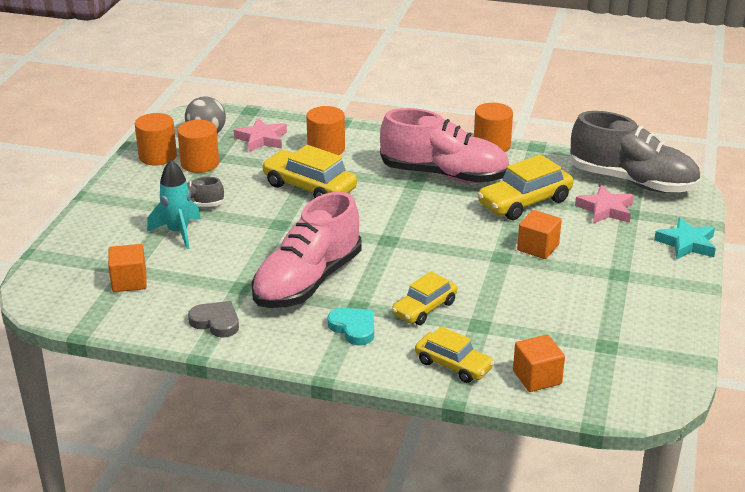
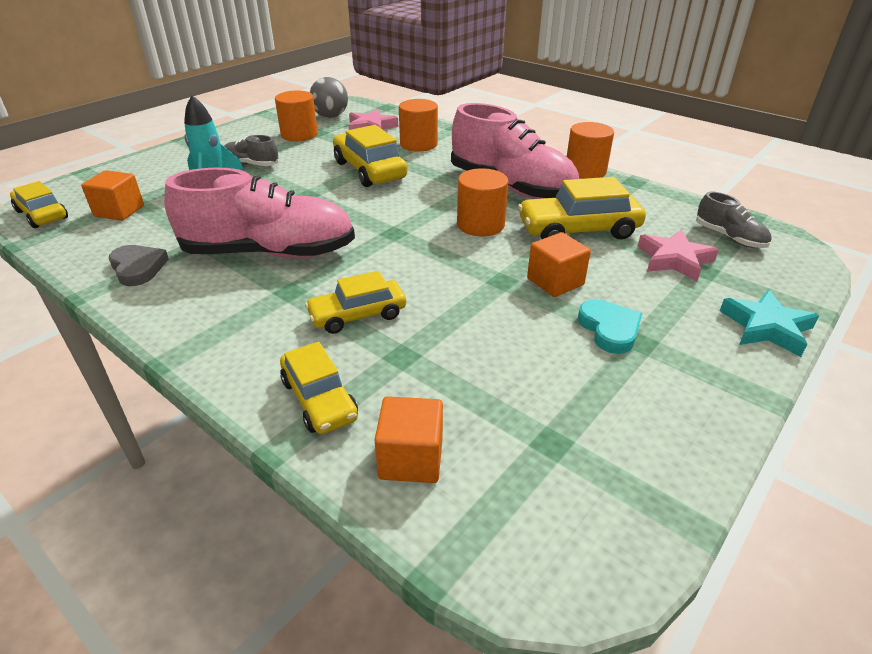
camera: 25 degrees right, 5 degrees up
(60, 303) = (42, 214): none -> yellow car
(157, 156) = (273, 124): orange cylinder -> orange cylinder (480, 225)
(307, 282) = (269, 252): pink shoe -> pink shoe turned 150 degrees counterclockwise
(353, 328) = (258, 315): turquoise heart -> turquoise heart (609, 329)
(632, 182) = (729, 237): grey shoe -> grey shoe, size x0.46

